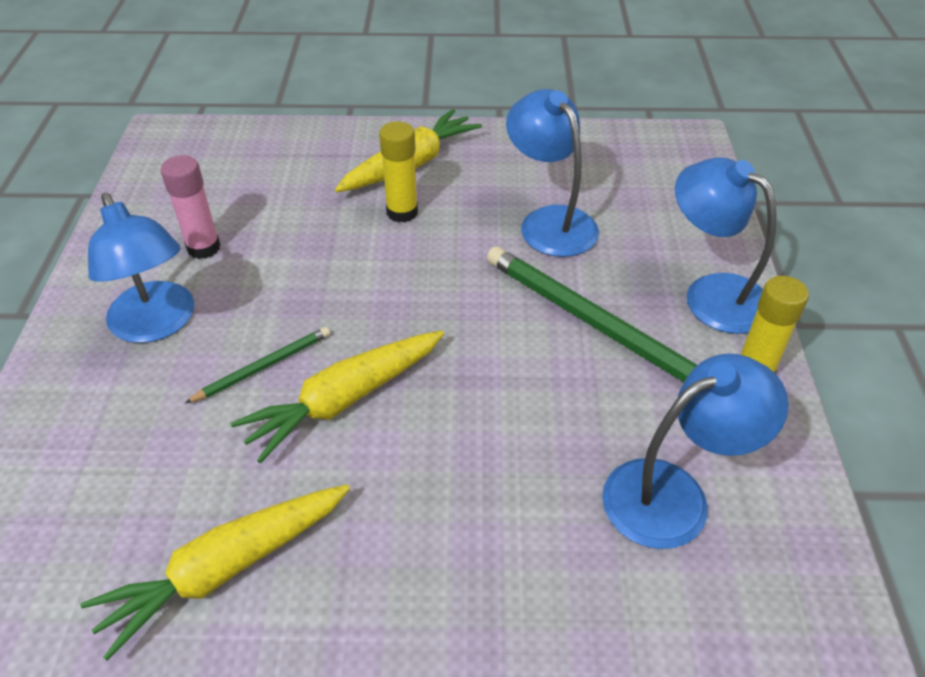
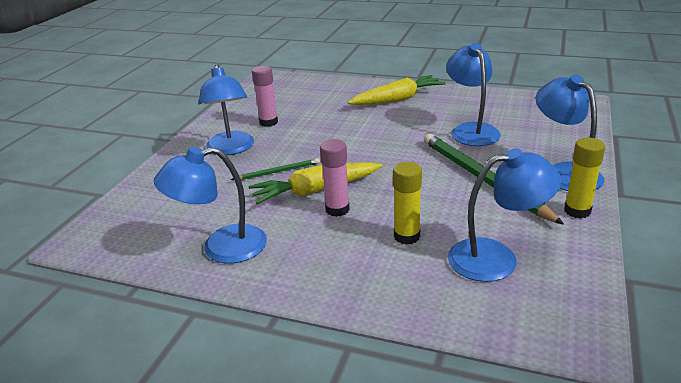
camera: 20 degrees right, 15 degrees down
(225, 569) = (221, 248): yellow carrot -> blue lamp
(396, 437) = (337, 209): none -> pink glue stick
(402, 212) = (383, 118): yellow glue stick -> yellow glue stick (406, 236)

